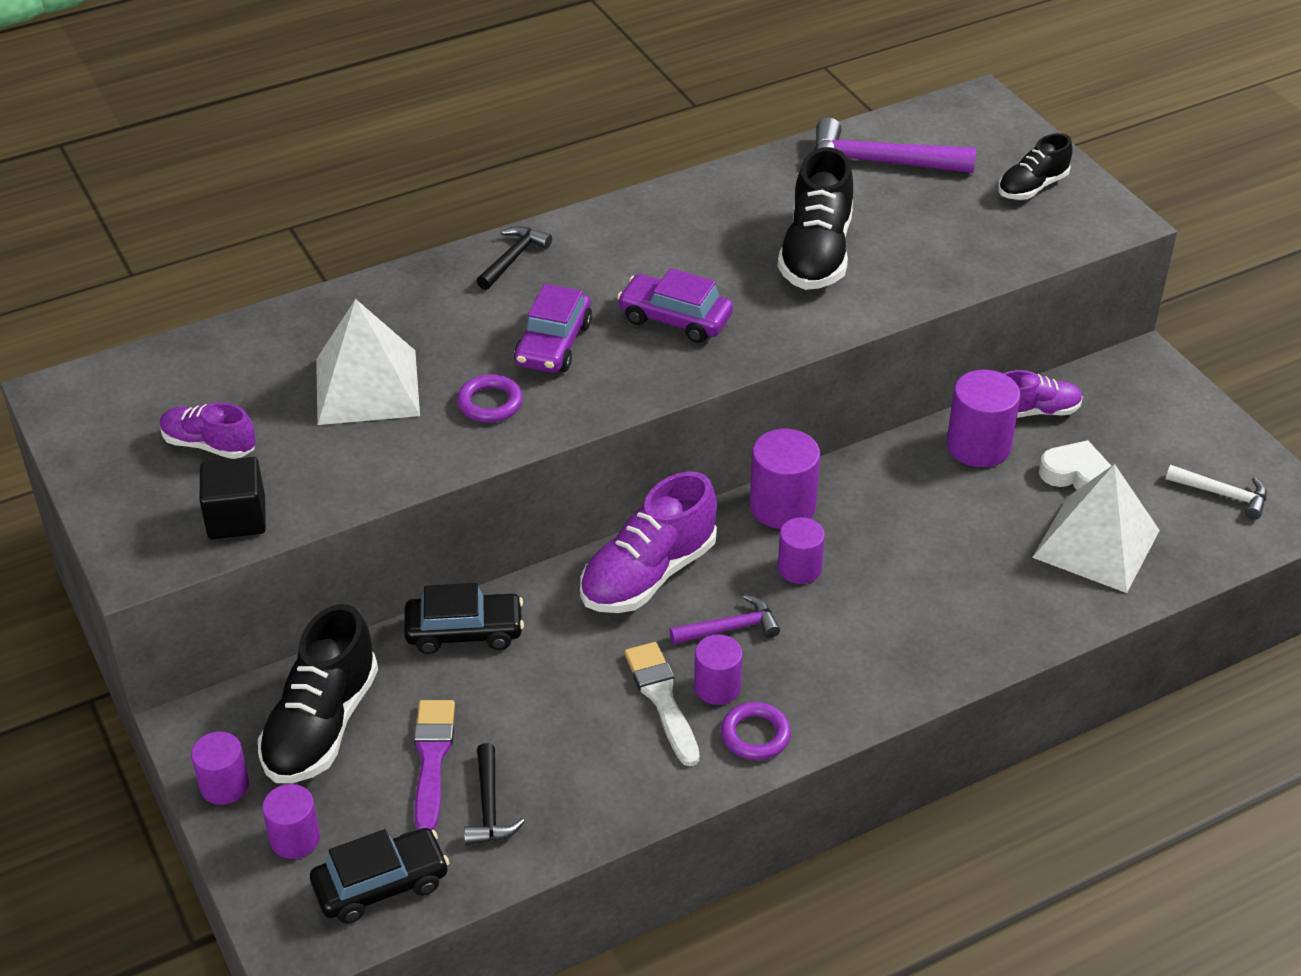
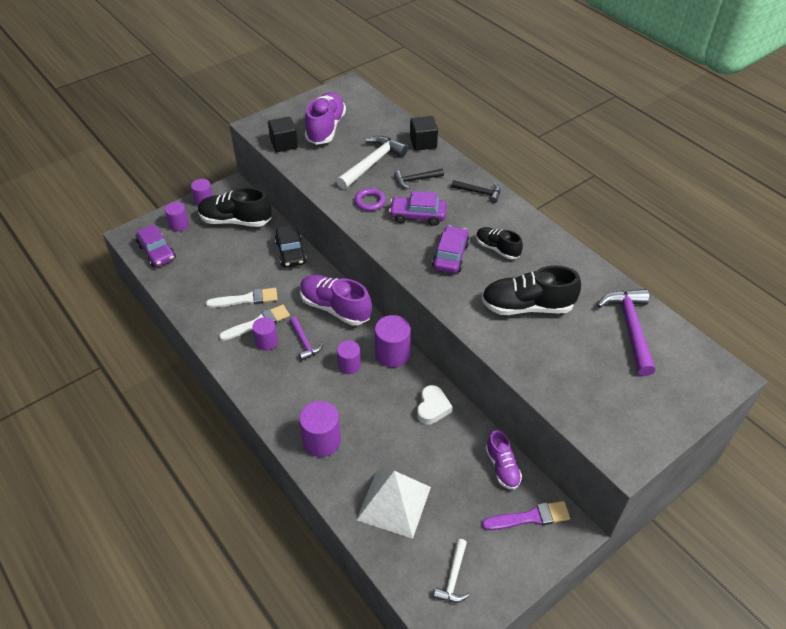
camera: 80 degrees right, 5 degrees up
(209, 445) = (326, 128): purple shoe -> purple shoe, size x1.69
(329, 307) = (423, 143): none -> black cube
(367, 386) = (372, 163): white pyramid -> white hammer
(381, 884) = (157, 252): black car -> purple car
(432, 759) = (219, 255): purple brush -> purple brush (529, 517)
(489, 807) = (195, 276): black hammer -> black hammer (415, 180)
(588, 716) = (246, 299): none -> white brush
(755, 735) = (238, 359): purple ring -> none
(978, 446) = (462, 439): purple cylinder -> purple cylinder (322, 441)
(1032, 187) = (641, 409): black shoe -> black shoe (497, 249)
(1076, 475) = (451, 491): white heart -> white heart (432, 408)

